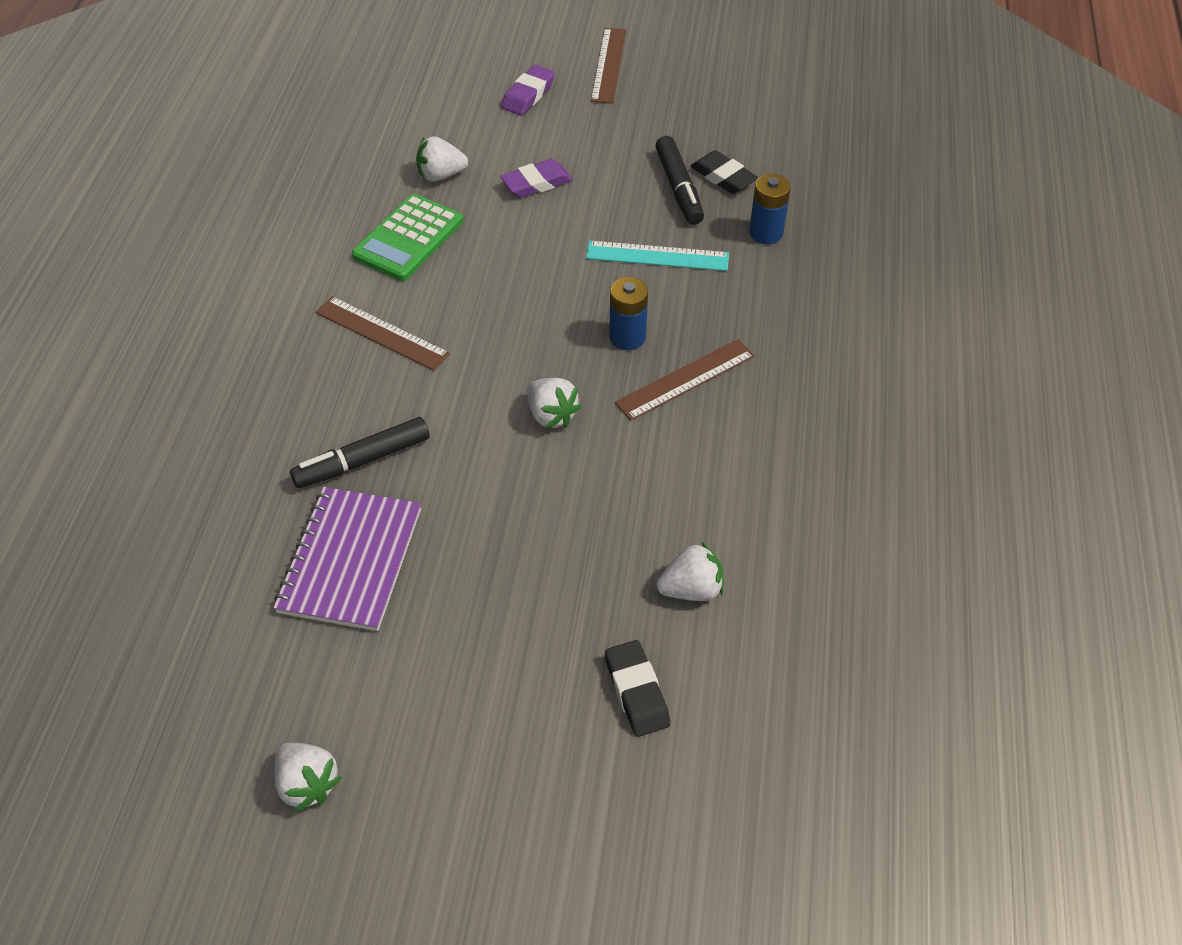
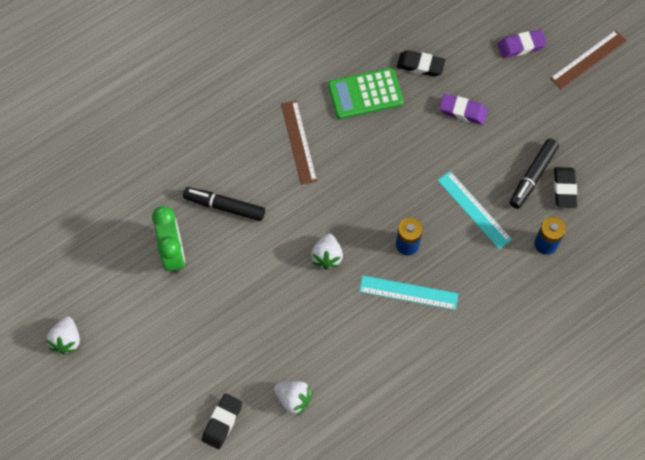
camera: 45 degrees right, 15 degrees up
(351, 560) = (173, 253): purple notebook -> green clock
(441, 175) = (420, 65): white strawberry -> black eraser
(685, 379) = (408, 292): brown ruler -> turquoise ruler

